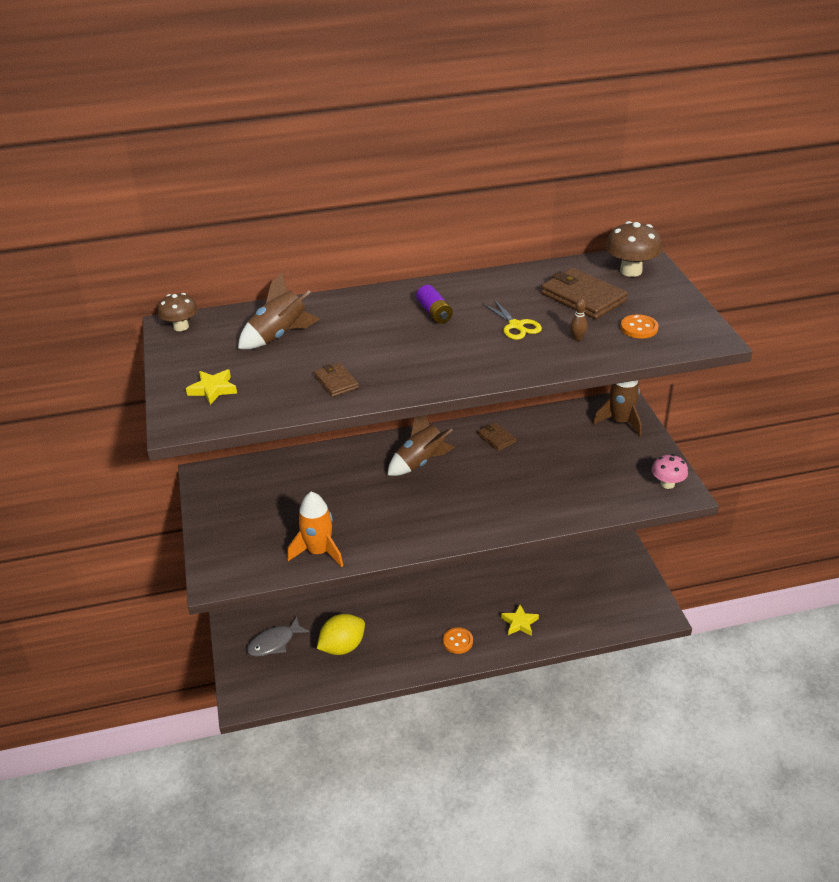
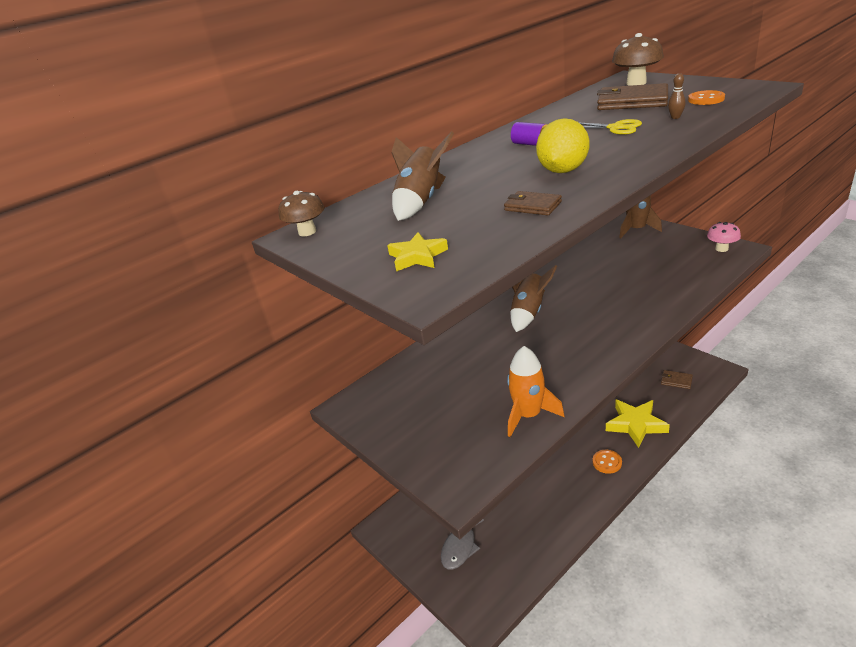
camera: 25 degrees left, 5 degrees down
(342, 647) = (522, 517): yellow lemon -> yellow lemon (563, 171)
(496, 438) = (565, 274): brown wallet -> brown wallet (676, 381)
(519, 623) = (636, 425): yellow star -> yellow star, size x1.76

